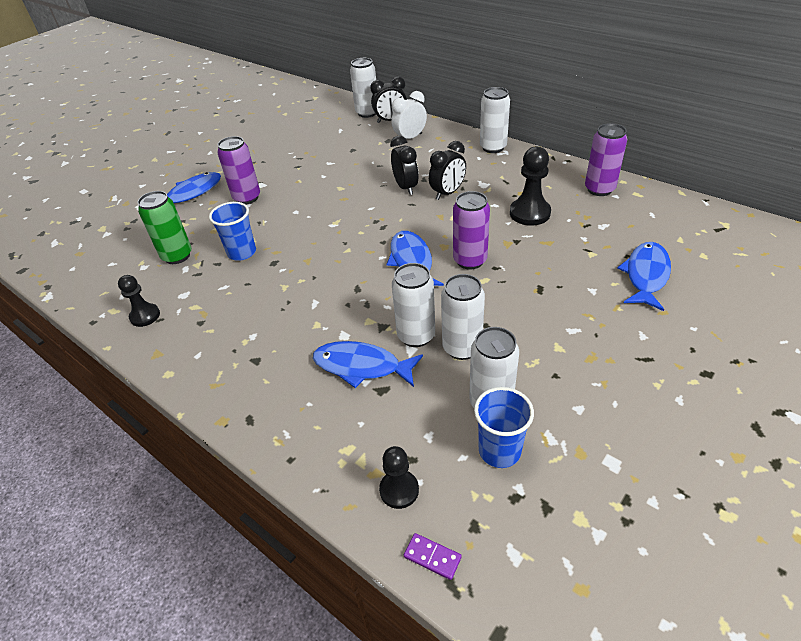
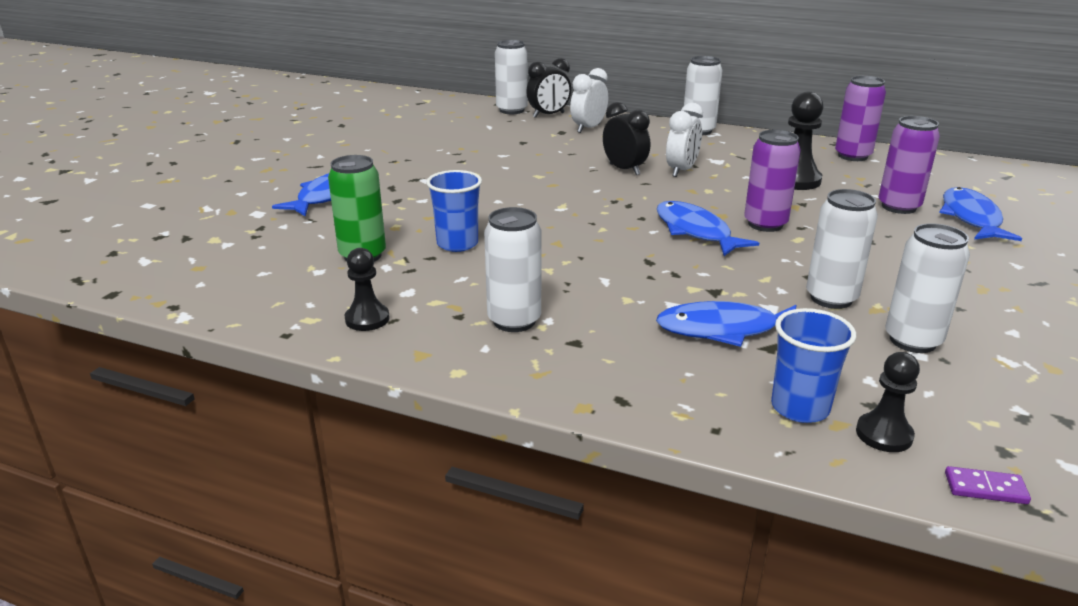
camera: 20 degrees left, 15 degrees down
(247, 198) = (416, 193): purple can -> purple can (898, 207)
(416, 336) = (765, 294): white can -> white can (514, 321)
(447, 193) = (681, 171): black clock -> white clock
(499, 451) = (964, 380): blue cup -> blue cup (800, 408)

